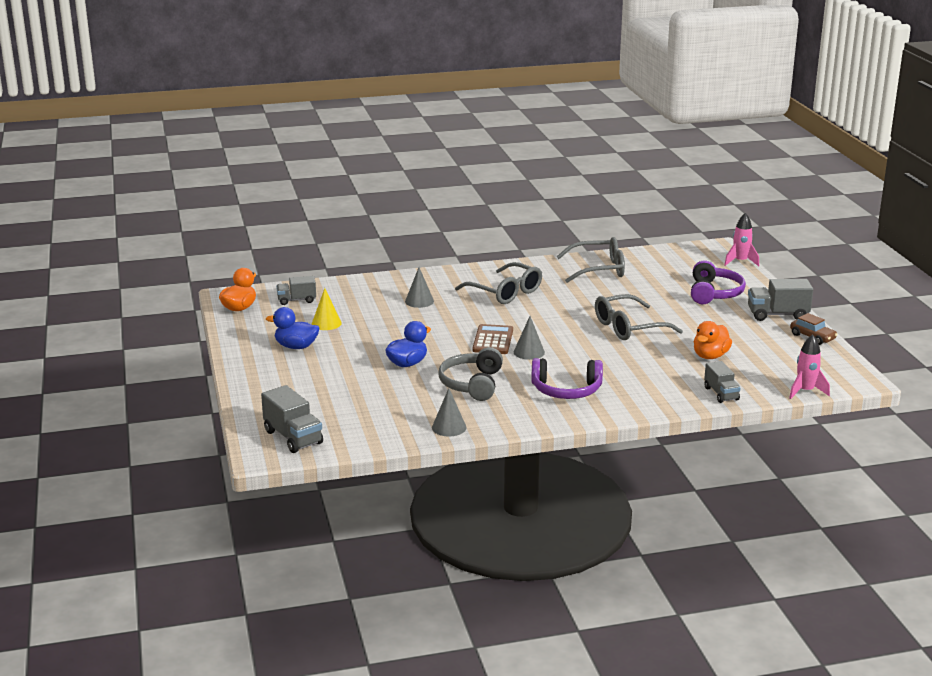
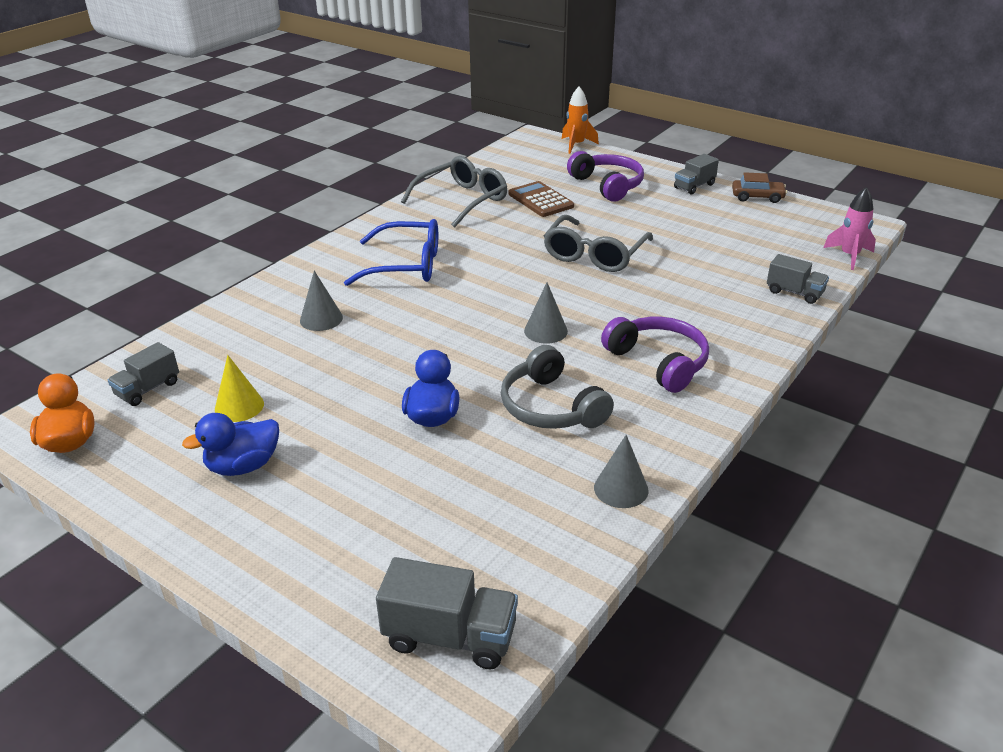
camera: 40 degrees left, 10 degrees up
(493, 340) = (484, 334): brown calculator -> brown calculator (540, 200)
(505, 292) = (406, 265): grey glasses -> blue glasses
(566, 390) = (659, 362): purple headphones -> purple headphones turned 90 degrees counterclockwise
(710, 356) = (715, 254): orange duck -> none
(740, 262) = (576, 145): pink rocket -> orange rocket
(777, 315) = (694, 186): grey truck -> grey truck, size x0.66

